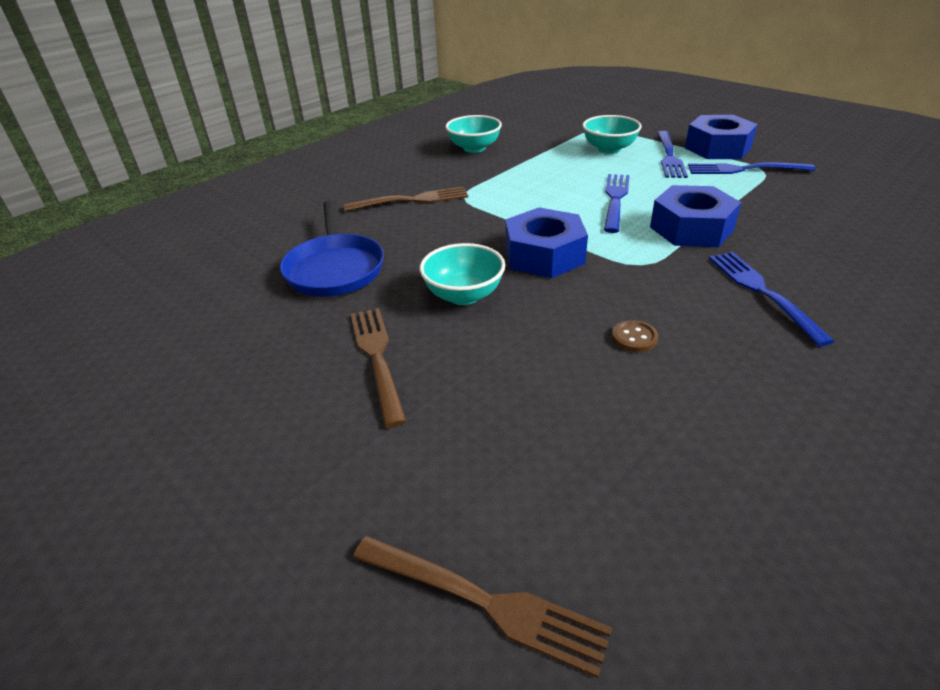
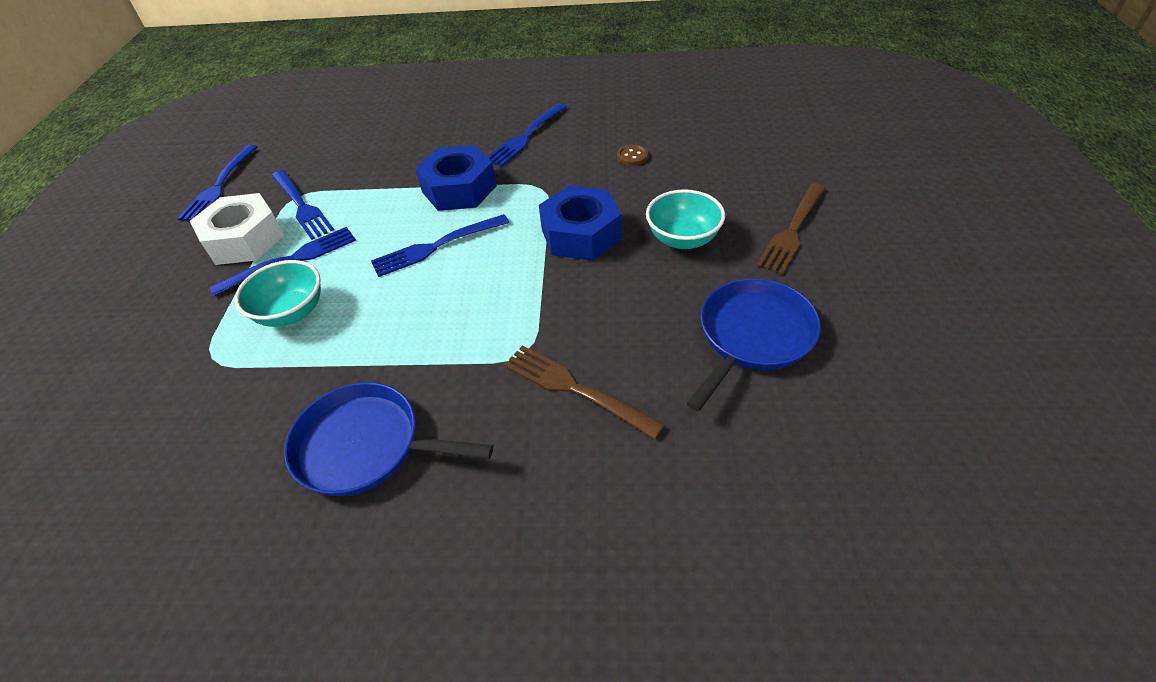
camera: 130 degrees left, 10 degrees up
(474, 148) = (365, 446): turquoise bowl -> blue pan
(484, 602) = (837, 120): brown fork -> none
(717, 148) = (244, 239): blue nut -> white nut
(817, 150) = (219, 185): none -> blue fork

